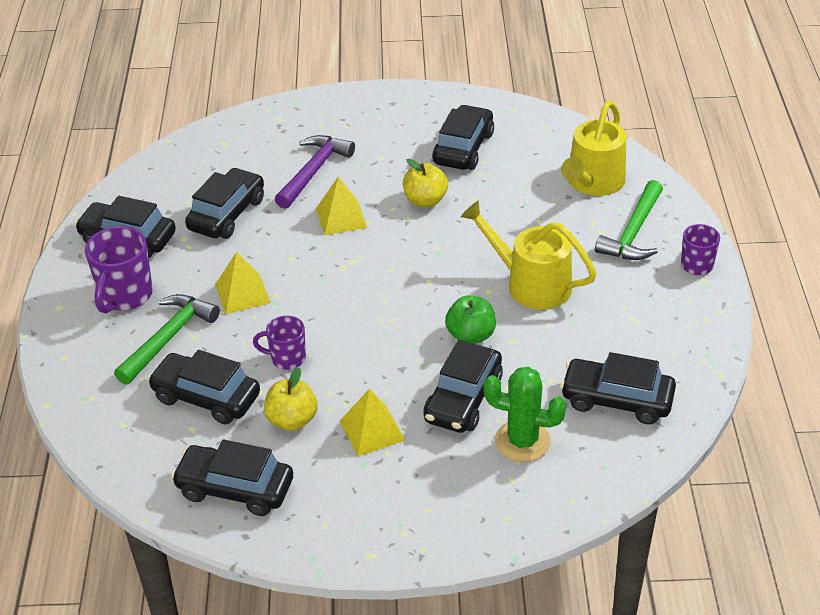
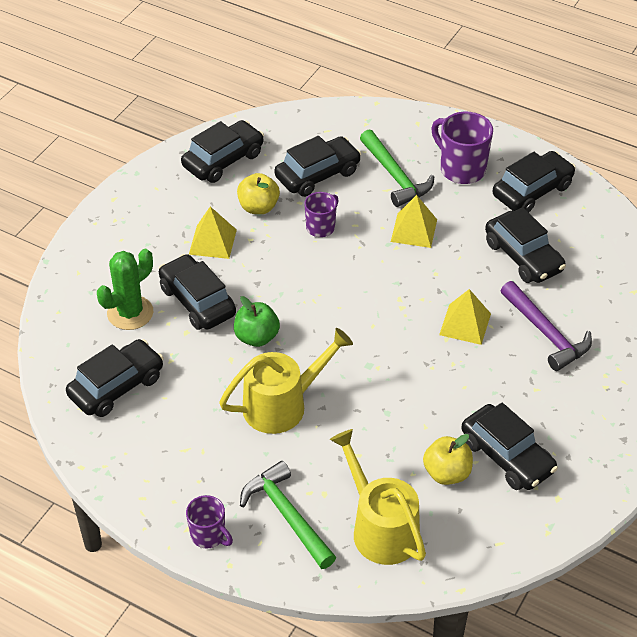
camera: 120 degrees right, 5 degrees up
(425, 200) = (447, 390): yellow apple -> yellow apple (447, 473)

